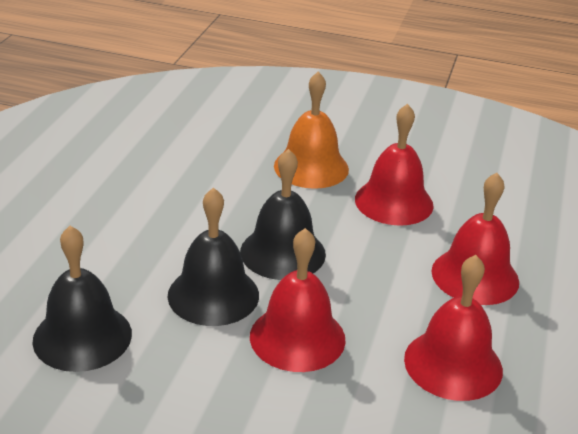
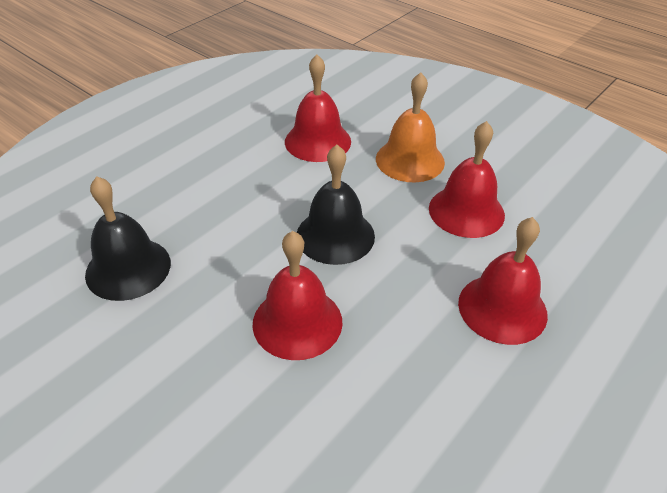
camera: 25 degrees right, 10 degrees up
(213, 295) = (252, 260): black bell -> none
(453, 364) = (425, 396): red bell -> red bell (318, 141)

